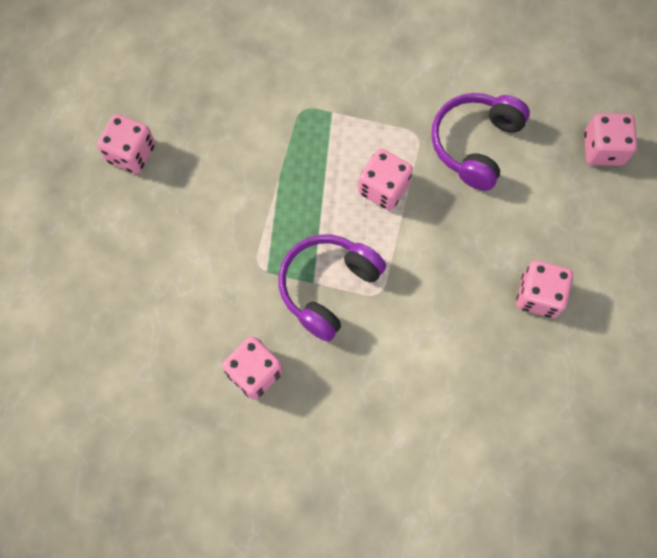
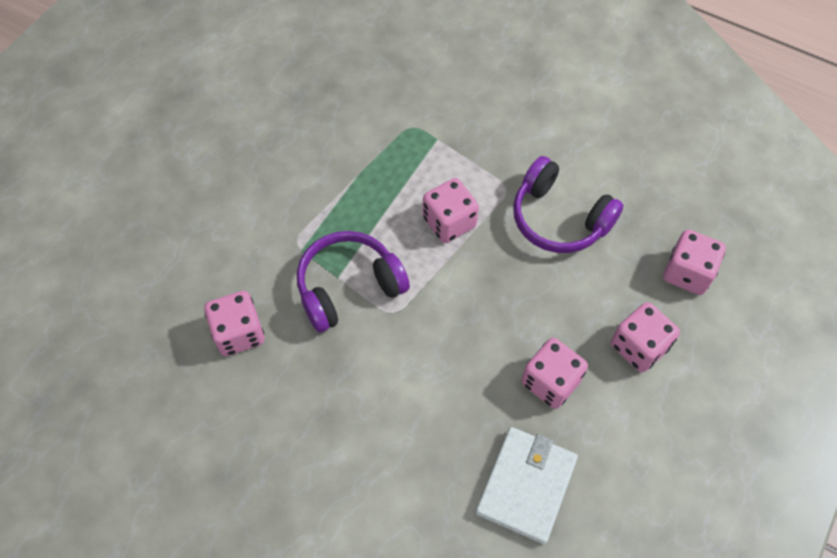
camera: 25 degrees right, 10 degrees down
(131, 153) = (241, 105): pink dice -> pink dice (638, 347)
(475, 144) = (559, 218): purple headphones -> purple headphones turned 105 degrees counterclockwise
(561, 392) = (526, 485): none -> white wallet

